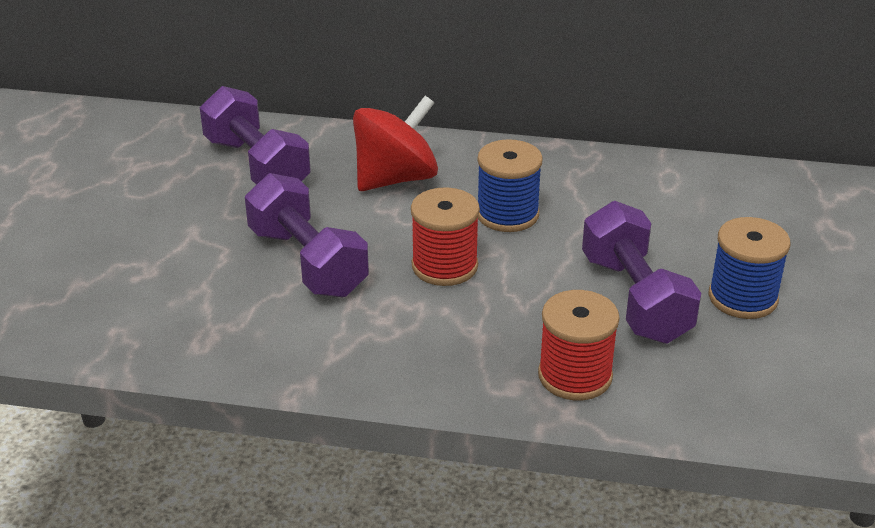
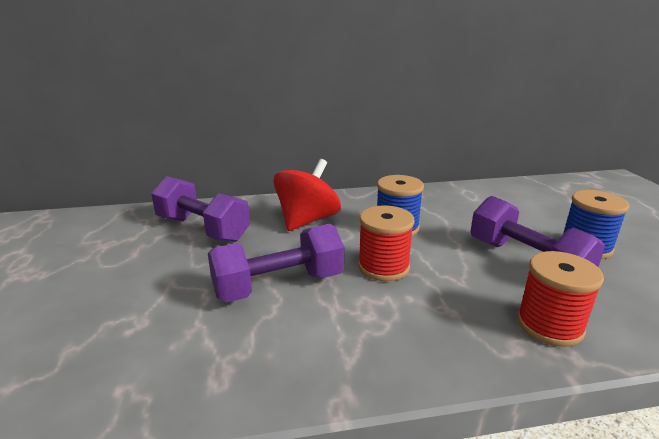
camera: 20 degrees left, 10 degrees down
(308, 262) = (279, 285): purple dumbbell -> purple dumbbell turned 60 degrees counterclockwise

